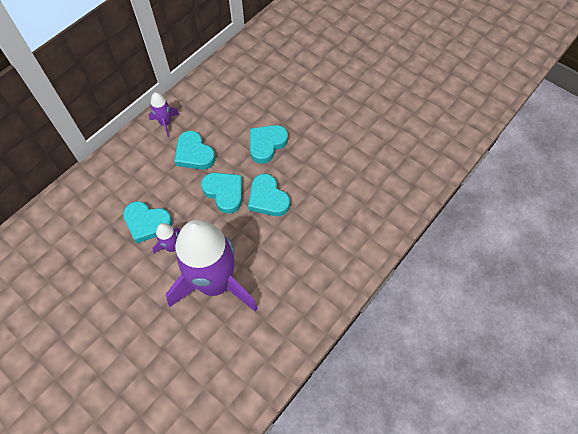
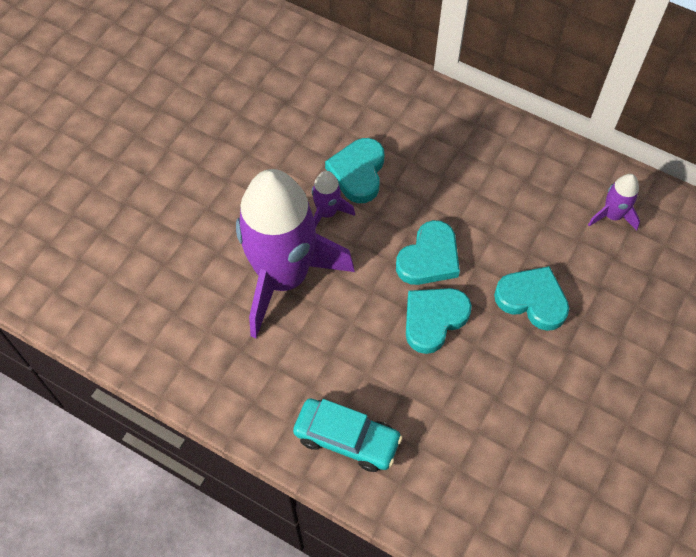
camera: 80 degrees right, 0 degrees up
(165, 123) = (530, 153): purple rocket -> purple rocket (612, 215)
(194, 154) = (486, 203): turquoise heart -> none
(337, 261) = (347, 438): none -> turquoise car

